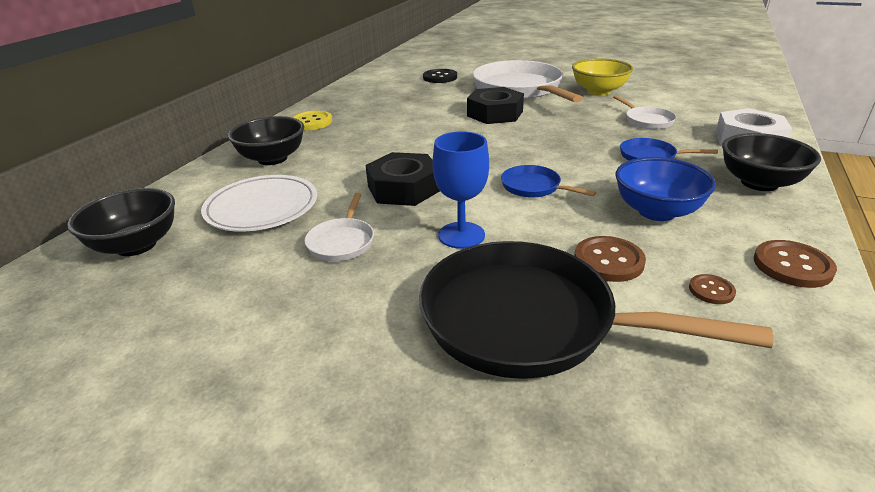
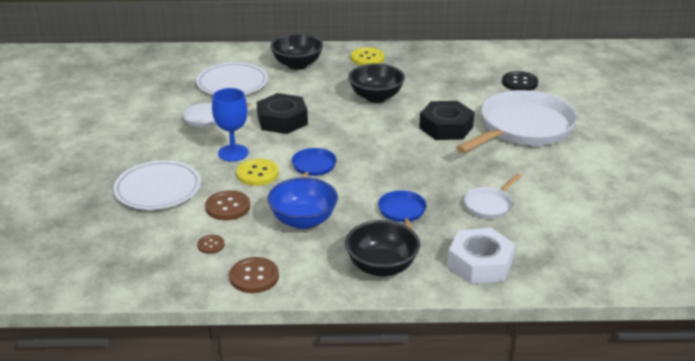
camera: 65 degrees right, 0 degrees up
(136, 245) = (177, 64): black bowl -> black bowl (376, 97)
(529, 225) = (257, 174): none -> yellow button
(529, 321) = (158, 189): black pan -> white plate
(598, 91) = (555, 171): yellow bowl -> none

